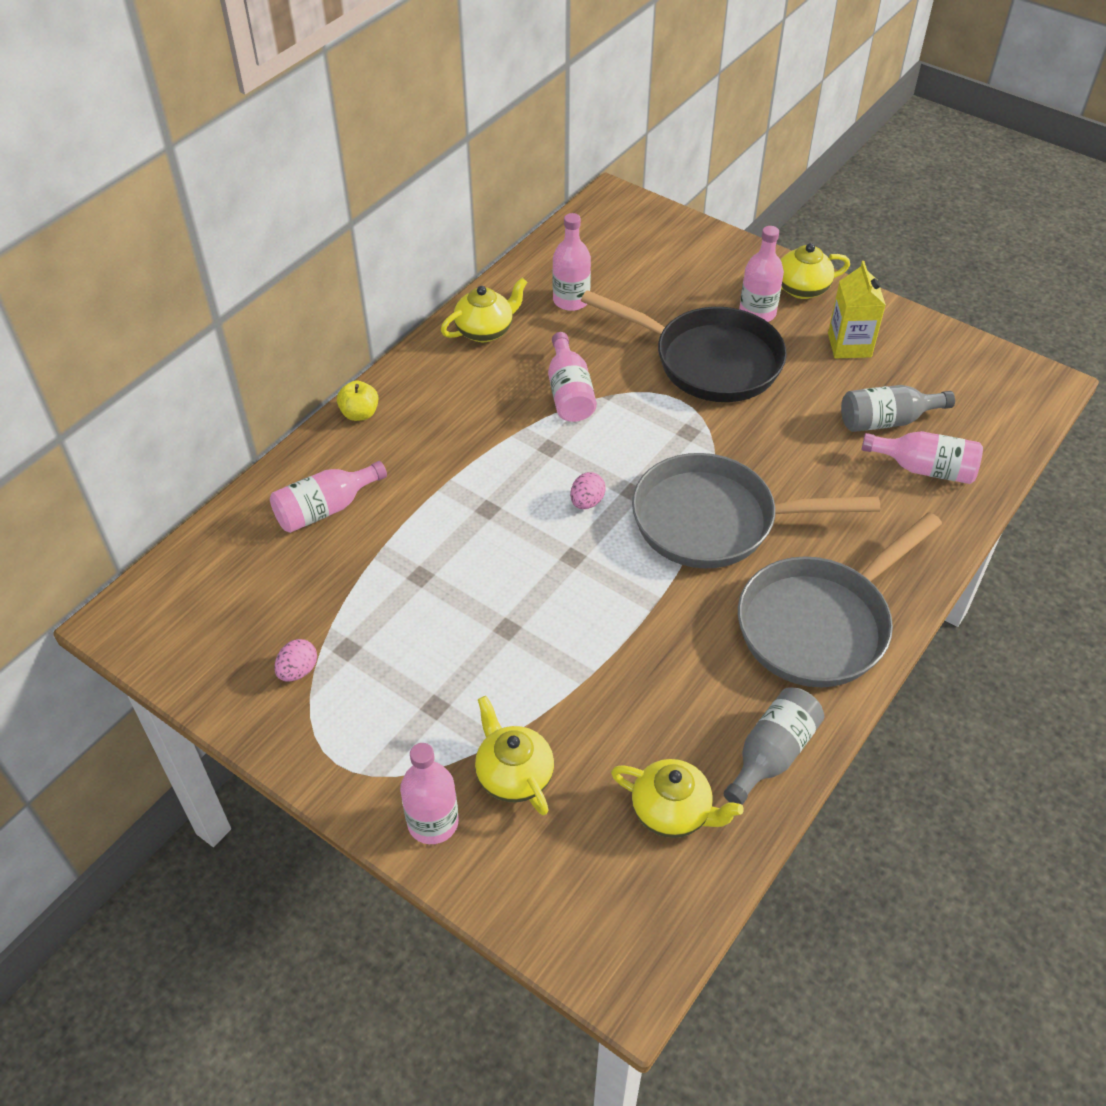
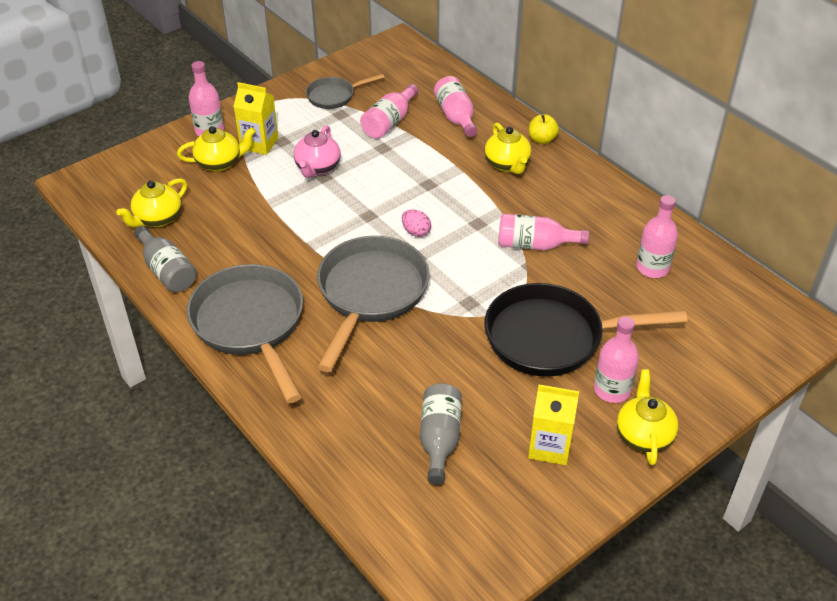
camera: 105 degrees right, 5 degrees down
(298, 670) = (334, 96): pink egg -> grey pan
(449, 736) = (259, 143): none -> yellow carton
(485, 330) = (621, 212): yellow teapot -> yellow teapot (507, 164)
(488, 641) = (317, 168): none -> pink teapot
(709, 361) = (552, 337): black pan -> black pan turned 45 degrees clockwise
(925, 468) = (372, 446): pink bottle -> pink bottle (389, 122)

